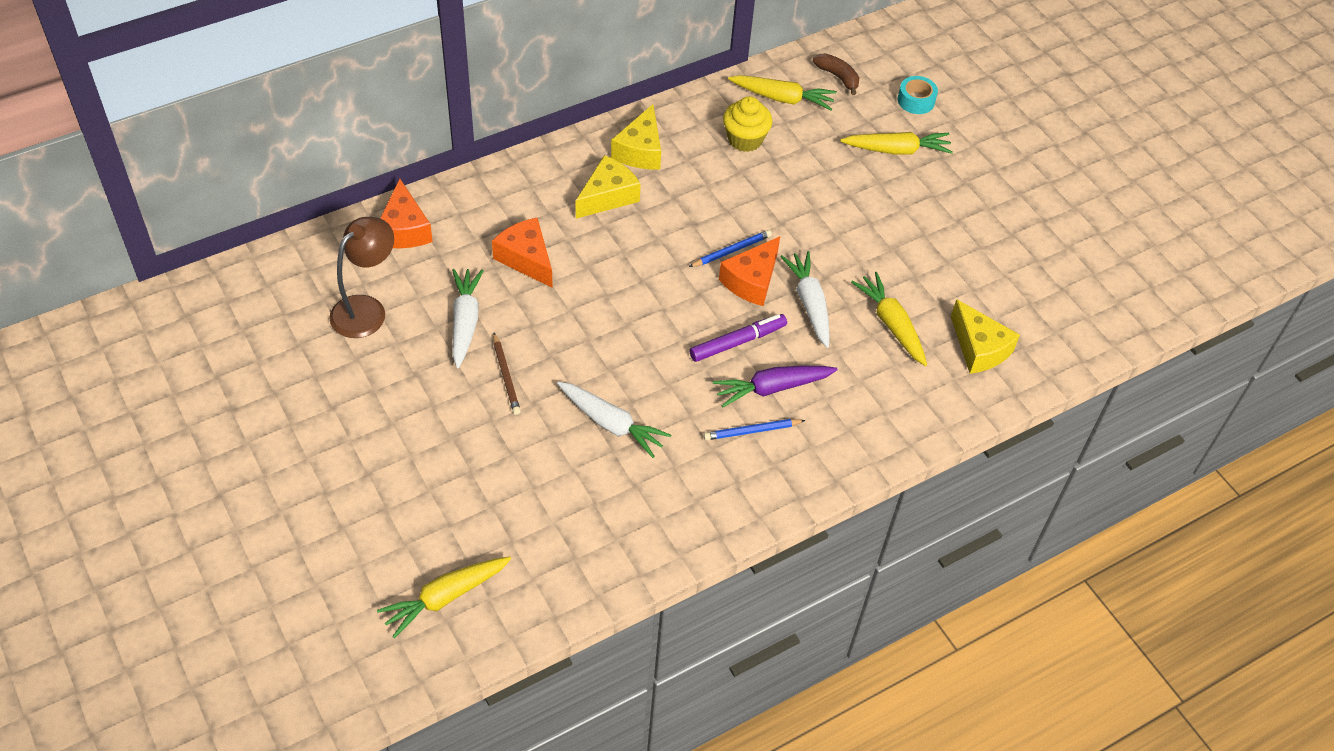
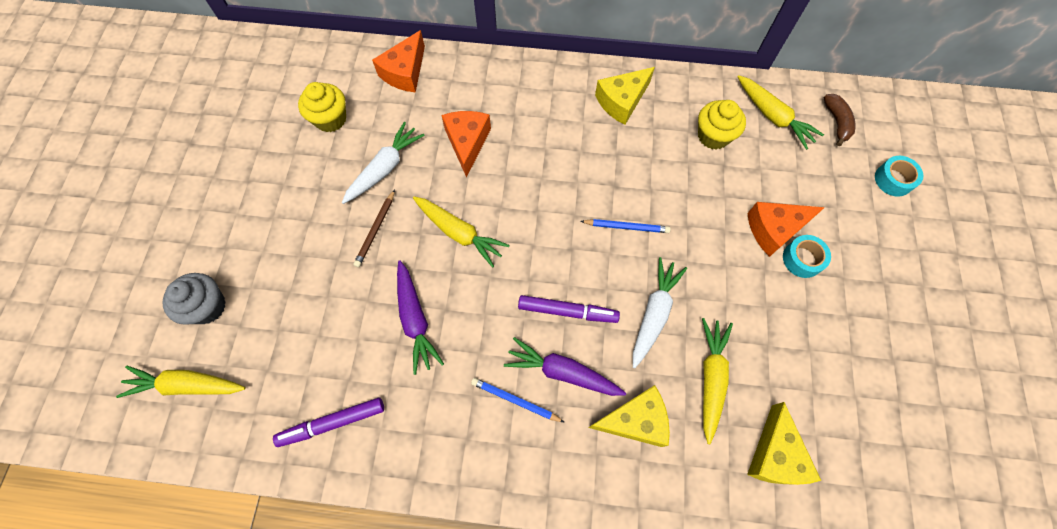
camera: 40 degrees right, 15 degrees up
(366, 309) = (330, 119): brown lamp -> yellow cupcake
(401, 528) = (207, 307): none -> grey cupcake
(608, 196) = (567, 125): yellow cheese -> yellow cheese (635, 420)
(611, 424) = (415, 320): white carrot -> purple carrot
(611, 541) = (333, 423): none -> purple marker
(751, 281) = (622, 263): orange cheese -> orange cheese (774, 229)
(892, 198) = (802, 259): none -> turquoise tape
(897, 150) = (841, 216): yellow carrot -> yellow carrot (459, 233)

